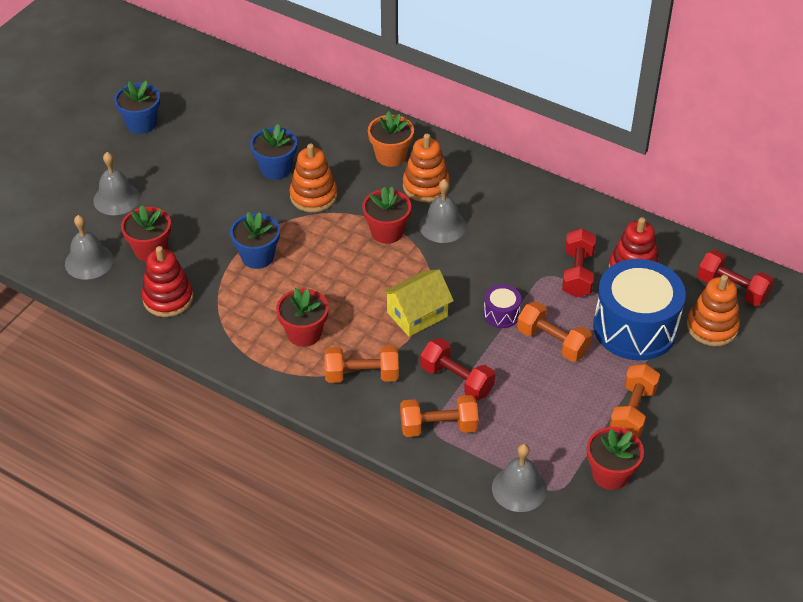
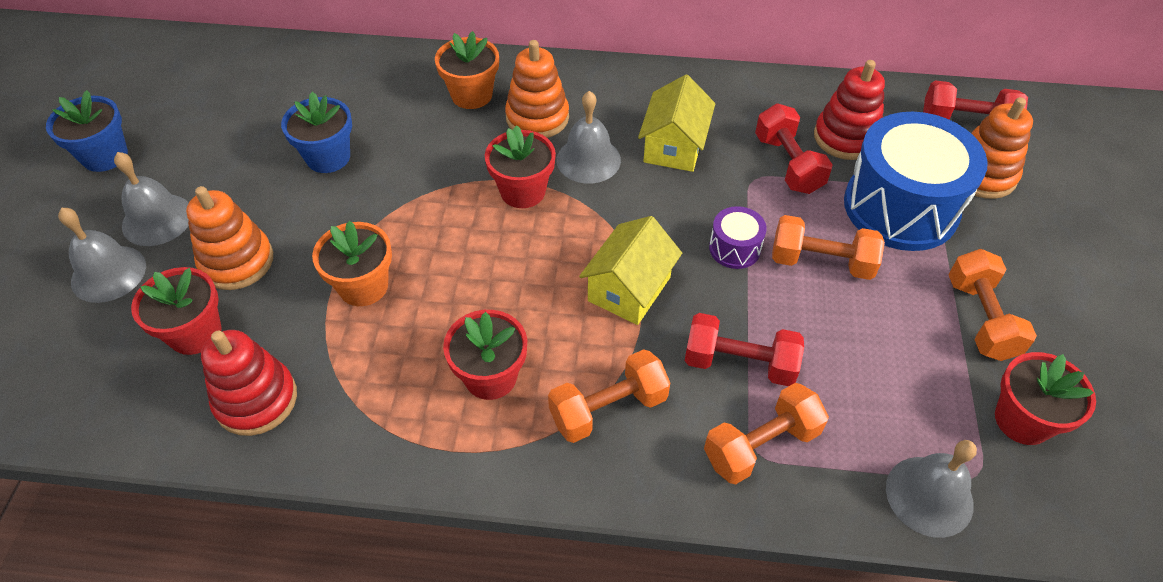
camera: 25 degrees left, 5 degrees up
(89, 261) = (100, 387): grey bell -> grey bell (157, 219)
(257, 257) = (363, 286): blue flower pot -> orange flower pot
(313, 196) = (398, 176): orange stacking toy -> orange stacking toy (237, 262)
(506, 236) = (674, 146): none -> yellow house

